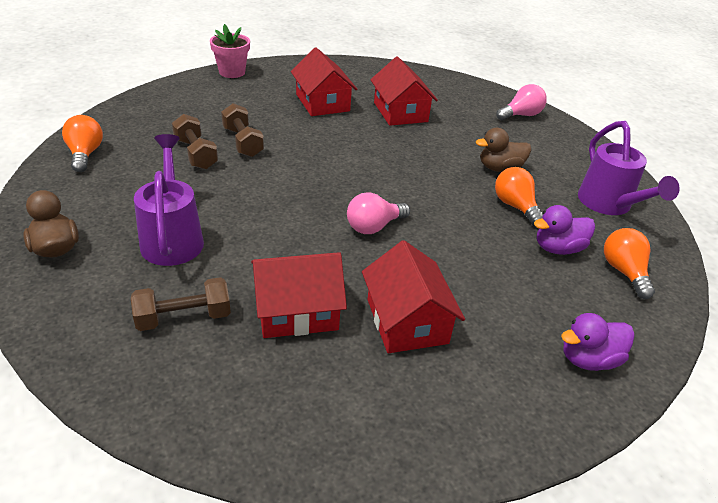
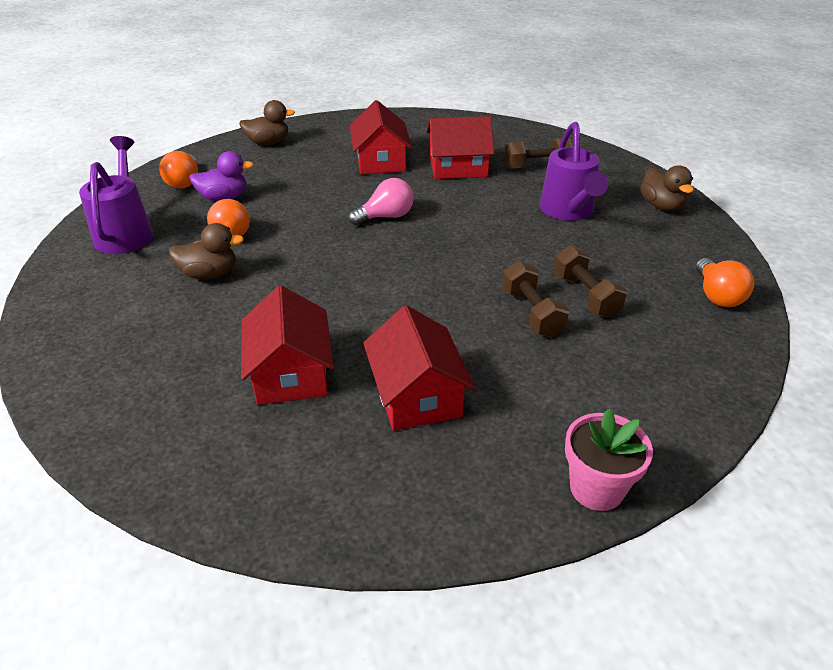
camera: 170 degrees left, 0 degrees up
(521, 115) = (89, 367): pink light bulb -> none
(588, 359) = (268, 143): purple duck -> brown duck

